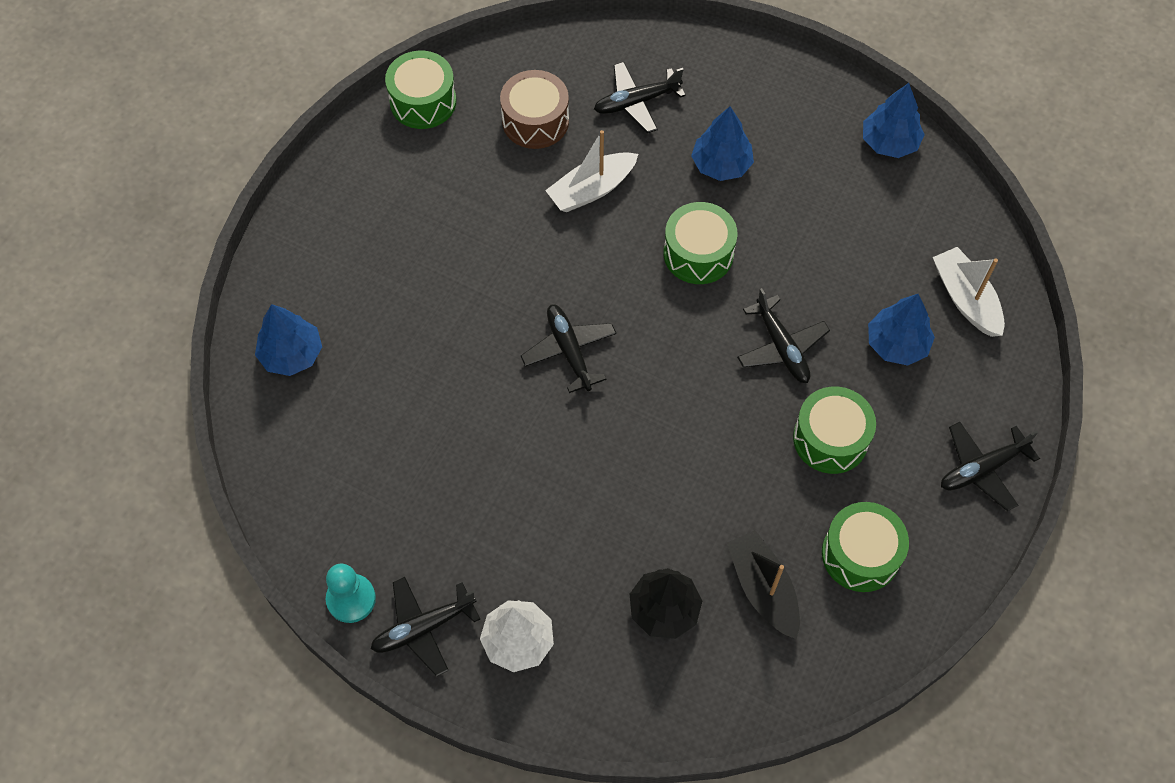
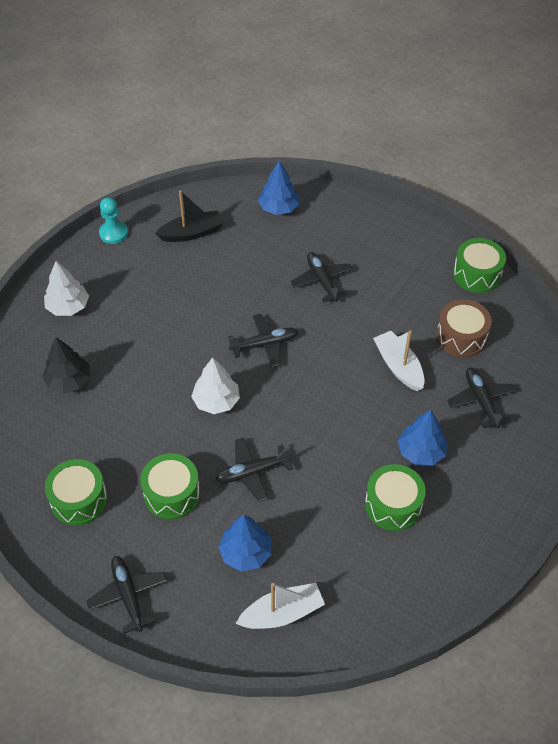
camera: 95 degrees right, 10 degrees down
(423, 628) = (87, 264): black plane -> black plane (322, 280)
(675, 402) = (216, 401): none -> white tree
(698, 254) = (338, 427): green drum -> green drum (393, 505)
(763, 589) = (68, 437): black boat -> black boat (192, 233)
(889, 142) = (444, 580): blue tree -> none

